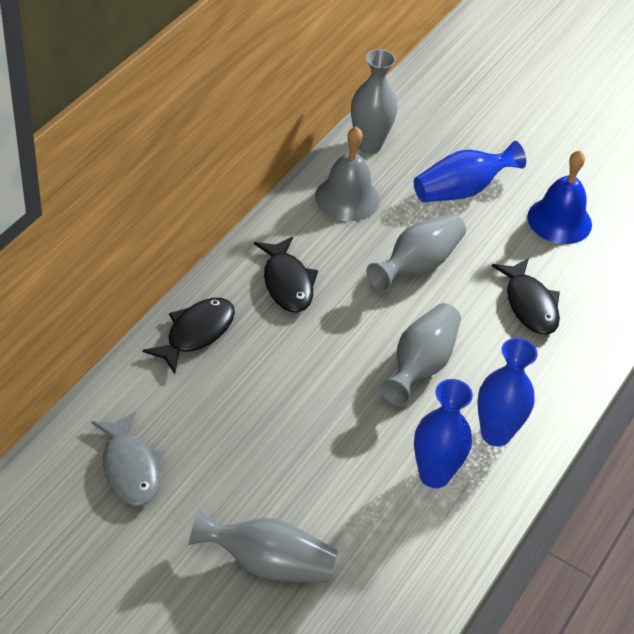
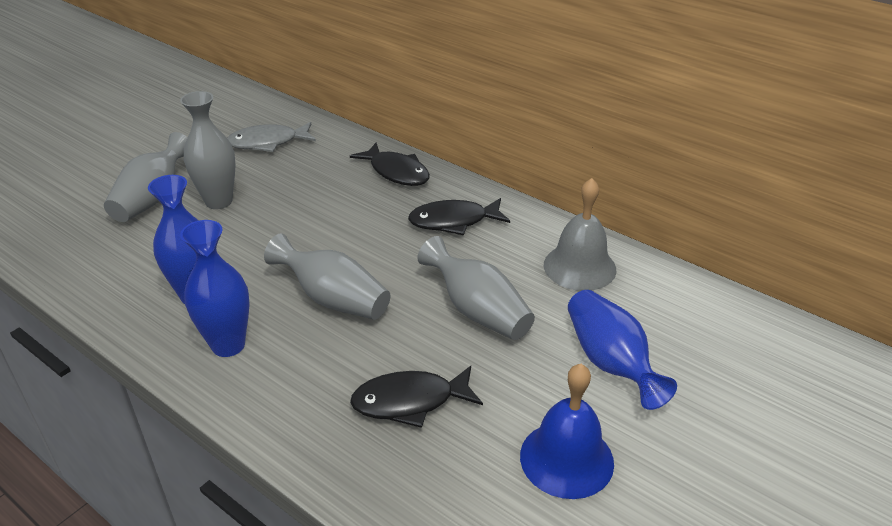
camera: 100 degrees right, 10 degrees down
(369, 145) = (673, 289): grey vase -> grey vase (219, 201)

